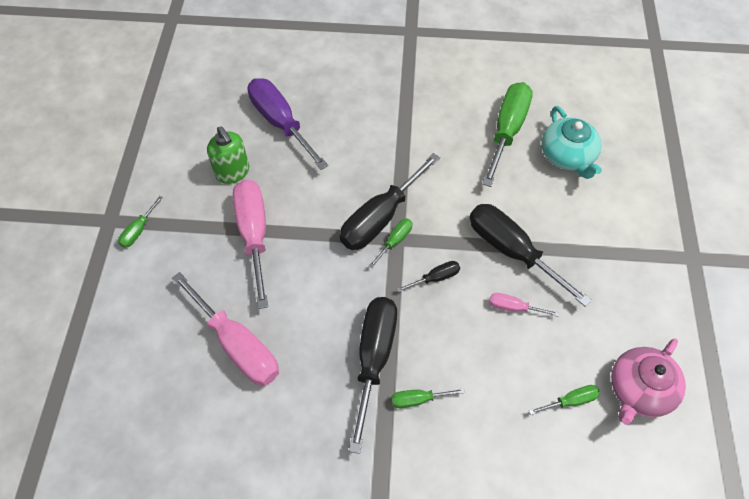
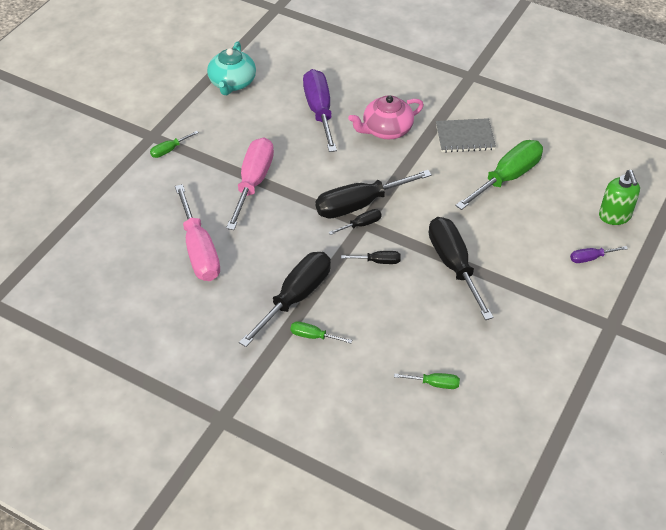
camera: 25 degrees right, 10 degrees down
(233, 172) = (261, 134): green soap dispenser -> green soap dispenser (614, 216)
(395, 241) = (361, 225): green screwdriver -> black screwdriver
(442, 100) = (465, 137): none -> grey notebook
(513, 307) = (429, 304): pink screwdriver -> none
(567, 156) = (549, 214): turquoise teapot -> turquoise teapot (232, 83)
(632, 190) = (590, 258): none -> purple screwdriver
(639, 390) = (497, 398): pink teapot -> pink teapot (386, 130)

